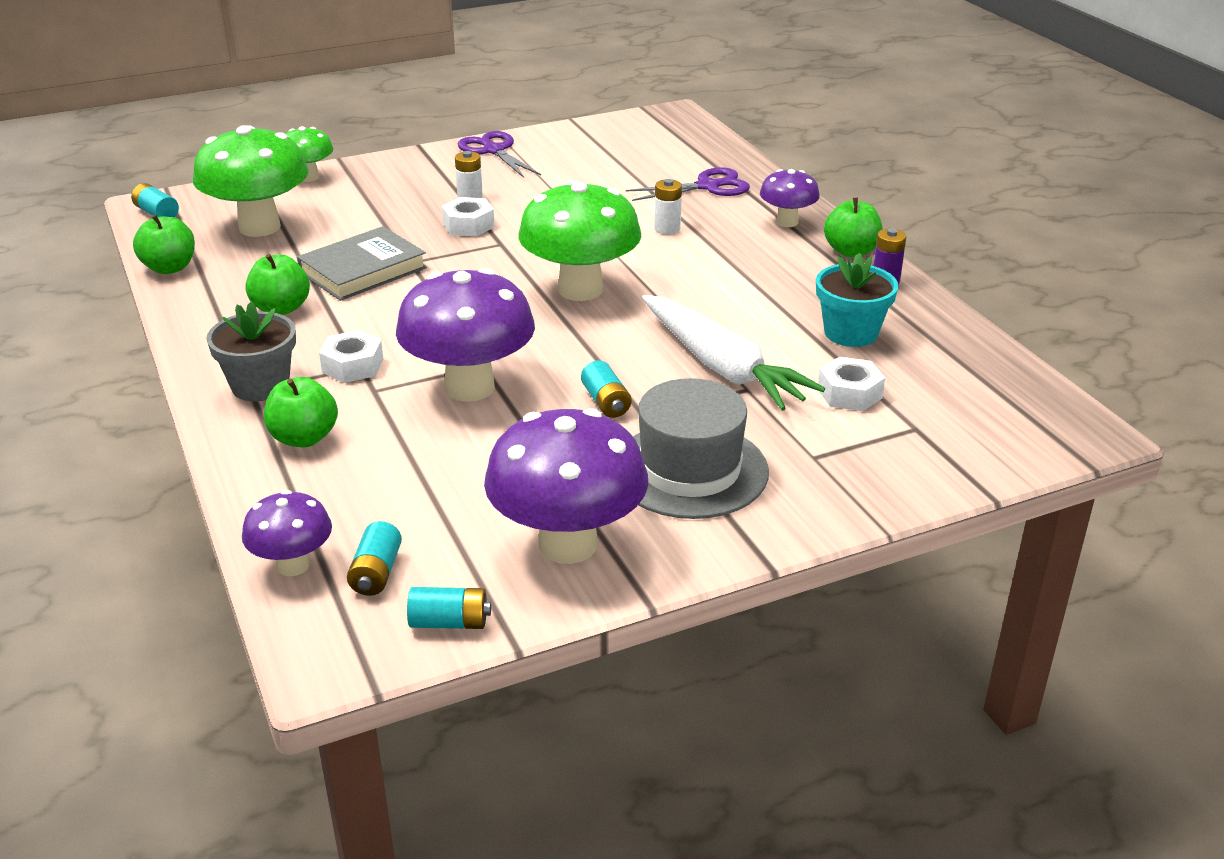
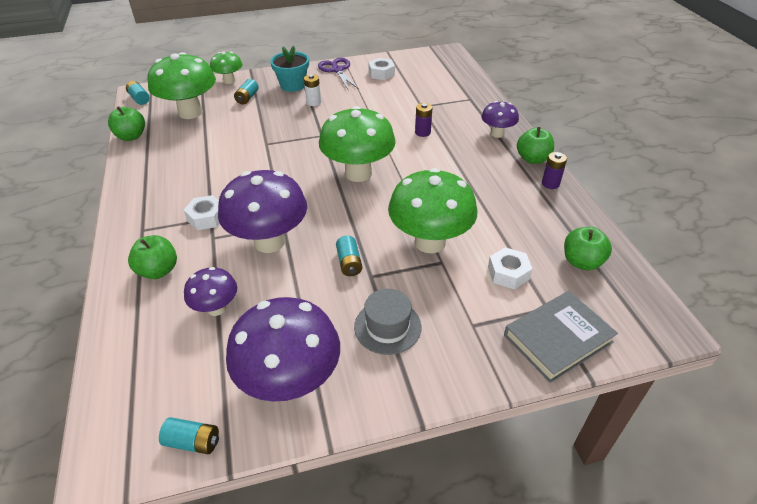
camera: 10 degrees right, 10 degrees up
(260, 385) = (148, 227): grey flower pot -> none
(281, 308) = (181, 171): green apple -> green apple (581, 262)
(293, 565) = (114, 375): purple mushroom -> purple mushroom (216, 308)
(363, 270) = (236, 147): grey book -> grey book (558, 338)
(376, 573) = (162, 389): turquoise battery -> turquoise battery (247, 98)
(468, 225) = (307, 121): white nut -> white nut (381, 73)
(667, 228) = (422, 132): white battery -> purple battery
(690, 470) = (387, 327): grey hat -> grey hat, size x0.65
(707, 186) = (454, 104): purple scissors -> none
(722, 367) = (430, 242): white carrot -> green mushroom
(850, 333) = (519, 223): turquoise flower pot -> turquoise flower pot (293, 85)

